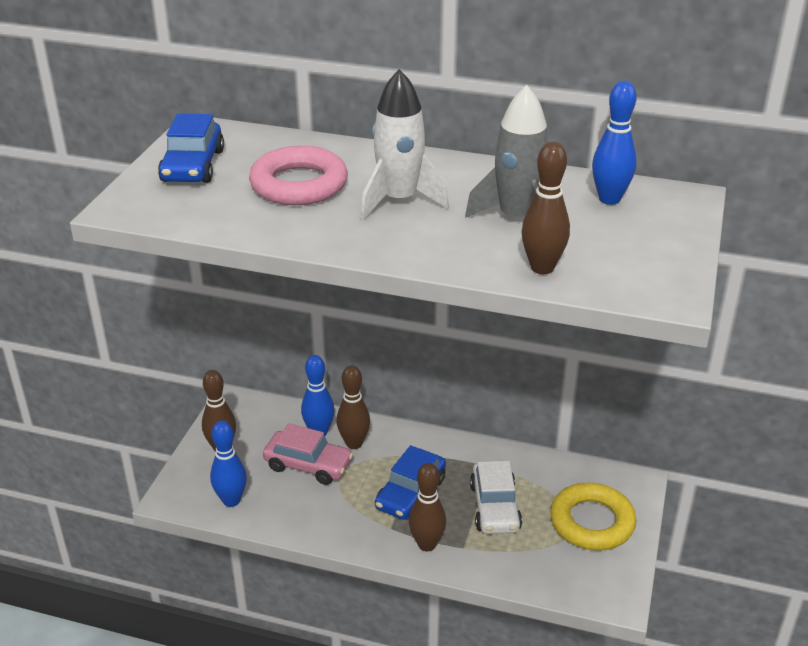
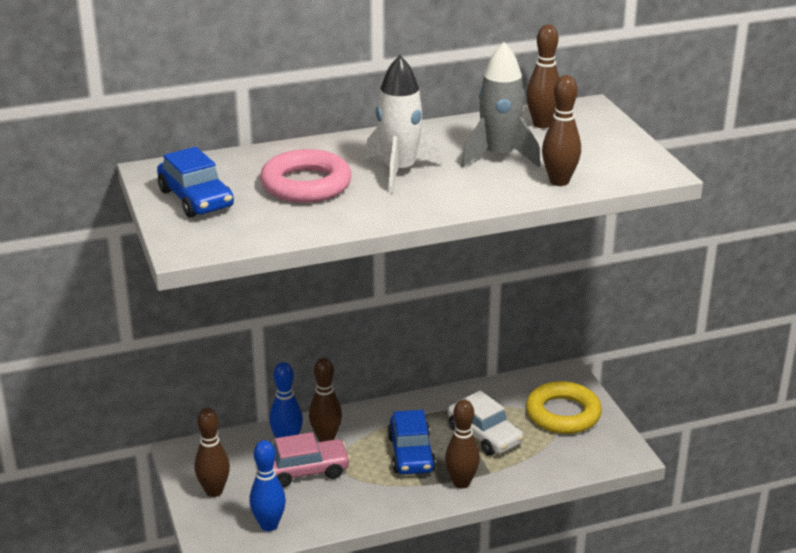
camera: 35 degrees left, 5 degrees down
(609, 199) = (542, 124): blue bowling pin -> brown bowling pin

